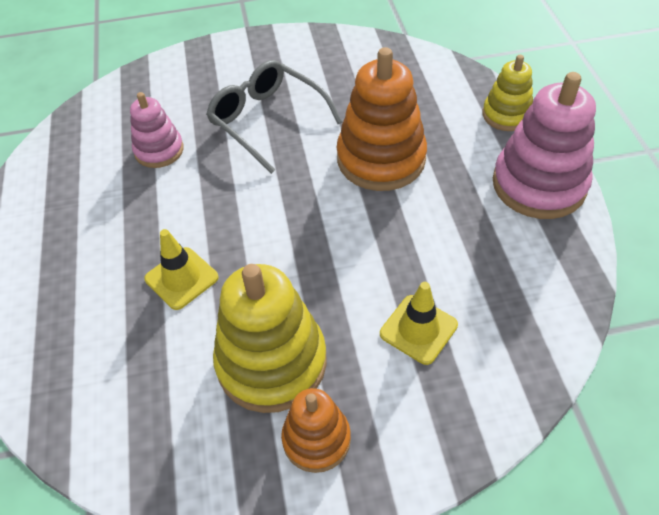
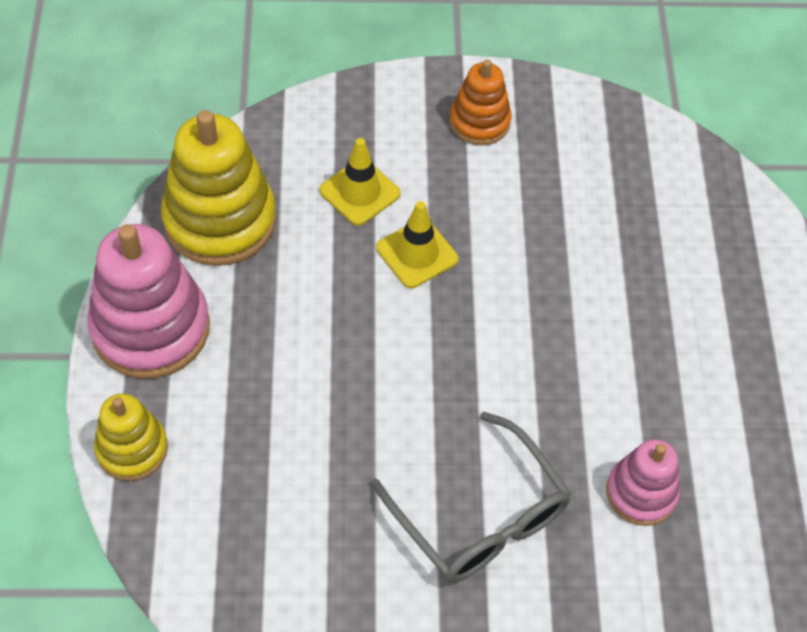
camera: 175 degrees left, 5 degrees up
(181, 278) = (604, 294): yellow traffic cone -> yellow traffic cone (417, 253)
(271, 362) = (512, 190): yellow stacking toy -> yellow stacking toy (220, 220)
(381, 159) = (334, 410): orange stacking toy -> none

